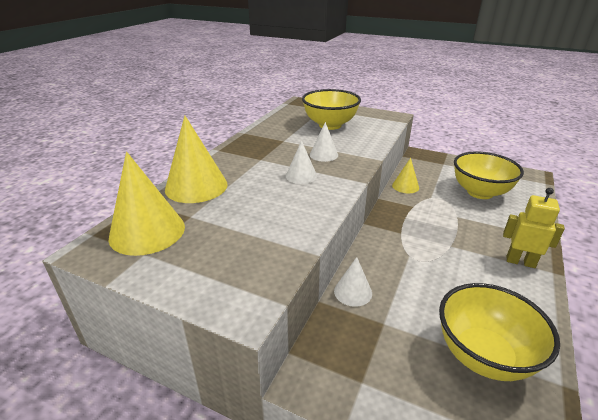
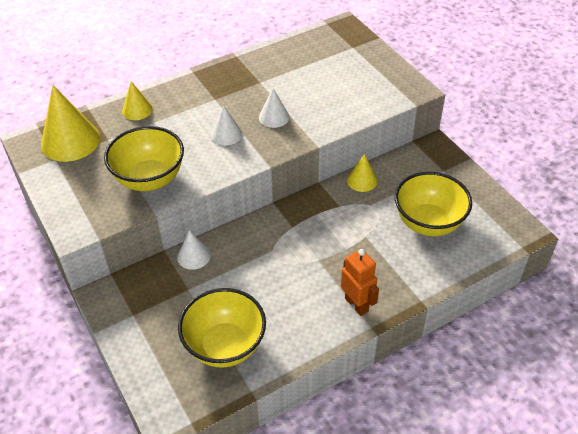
camera: 35 degrees right, 15 degrees up
(196, 186) = (137, 110): yellow cone -> yellow cone, size x0.54
(330, 125) = (329, 77): yellow bowl -> yellow bowl (149, 179)
(520, 262) = (356, 304): yellow robot -> orange robot

